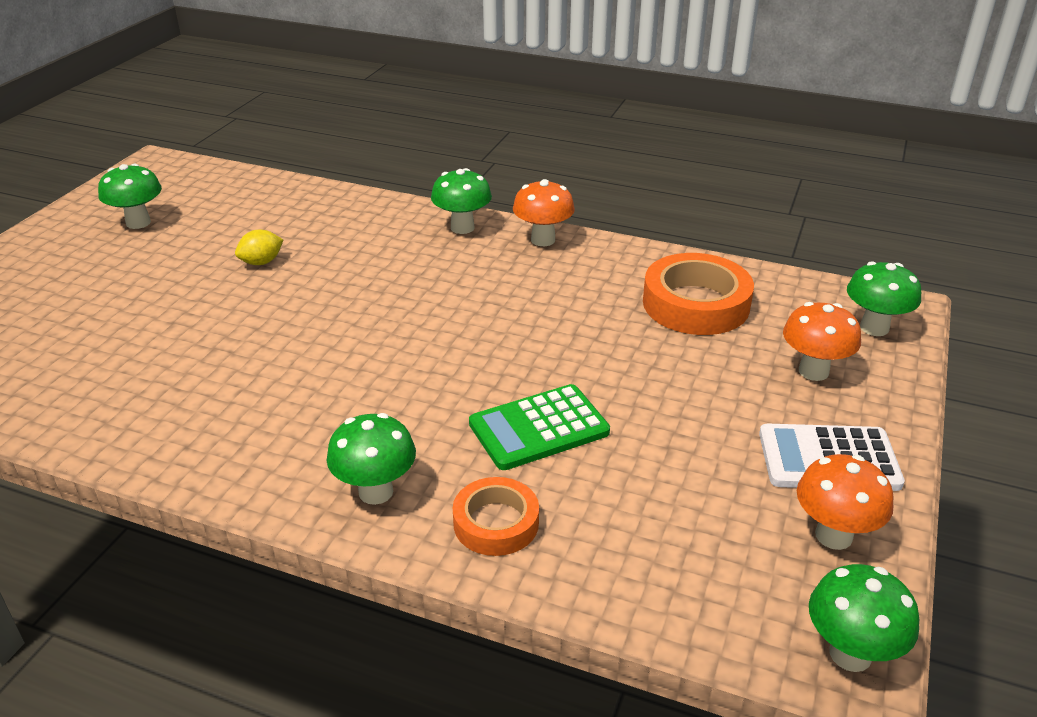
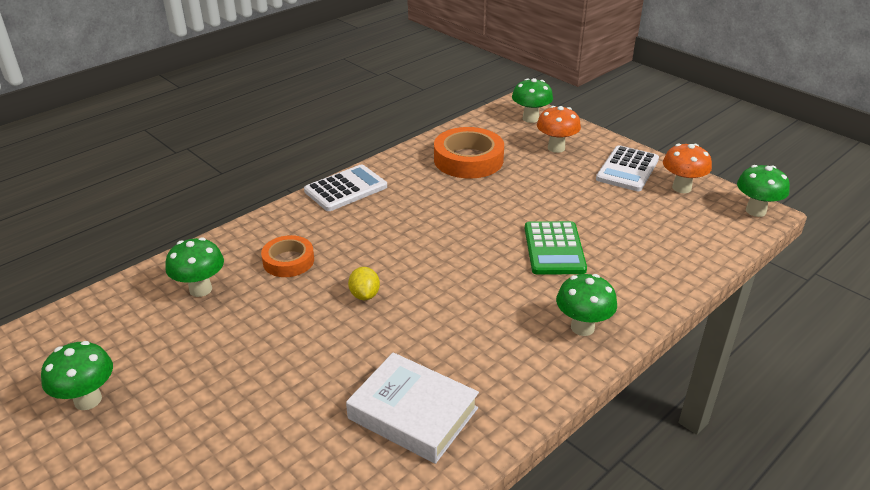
camera: 65 degrees left, 0 degrees up
(170, 395) = (413, 413): none -> white book
(261, 262) = (249, 328): yellow lemon -> yellow lemon (364, 295)
(462, 228) = (295, 217): green mushroom -> green mushroom (200, 289)
(496, 523) = (631, 287): orange tape -> orange tape (288, 261)
(543, 240) = (346, 189): orange mushroom -> white calculator

